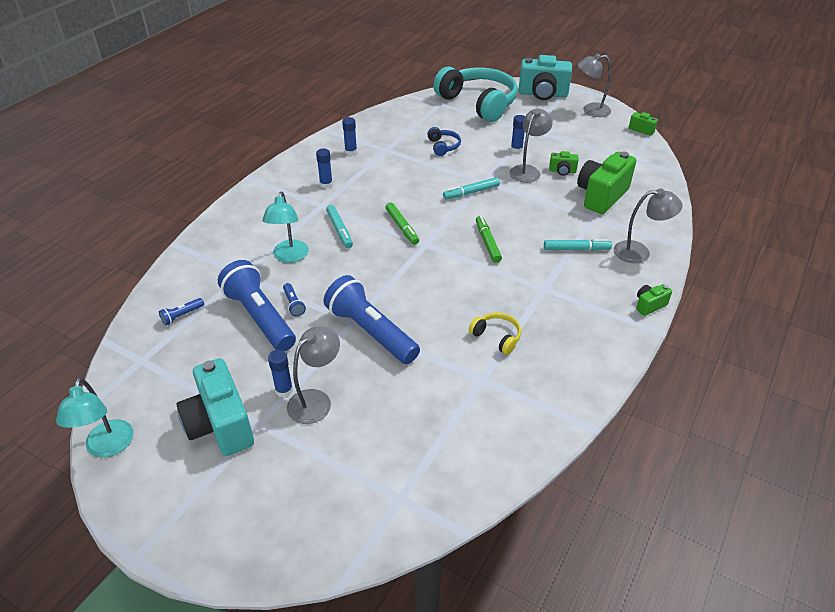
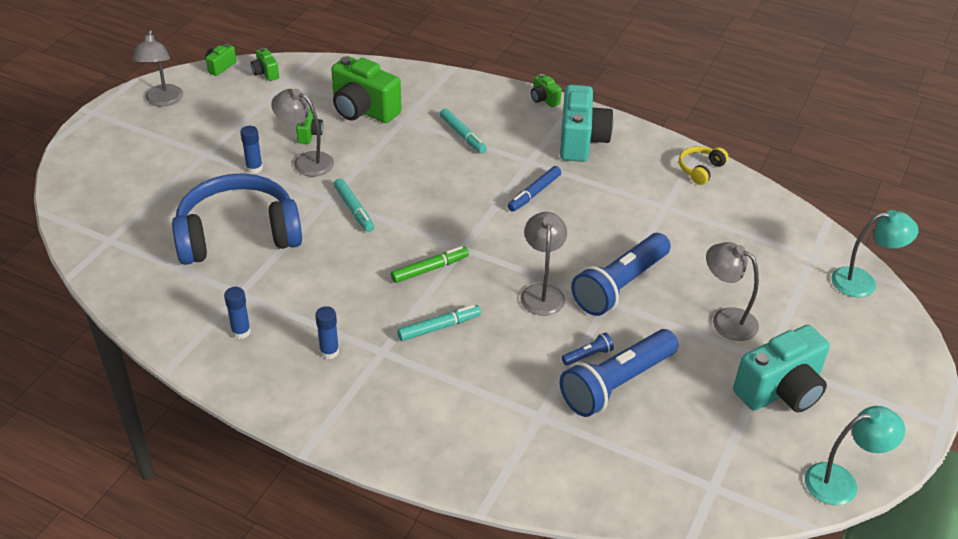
camera: 95 degrees left, 0 degrees up
(182, 315) = (629, 463): blue flashlight -> none
(284, 390) = (720, 346): blue glue stick -> none
(289, 257) = (499, 371): turquoise lamp -> turquoise lamp (863, 282)
(443, 146) = (238, 235): blue headphones -> blue headphones, size x2.37
(478, 103) = (118, 200): turquoise headphones -> none
(487, 242) = (456, 198): green marker -> none
(496, 337) = (607, 195): yellow headphones -> yellow headphones (700, 169)
(497, 288) = (534, 193): none -> blue marker
(543, 94) = (106, 138): turquoise camera -> turquoise camera (581, 141)
(576, 249) = (462, 135): turquoise marker -> turquoise marker turned 150 degrees clockwise
(639, 252) = (464, 96): grey lamp -> grey lamp (542, 292)
(640, 149) = (265, 73): none -> green camera

